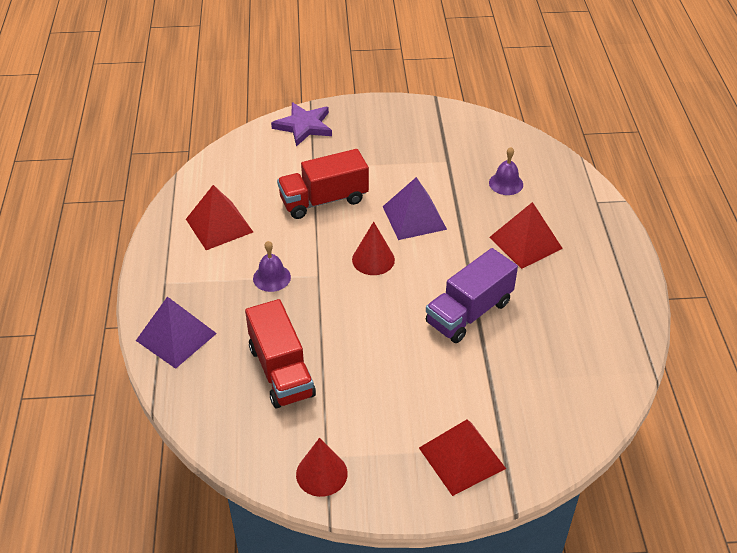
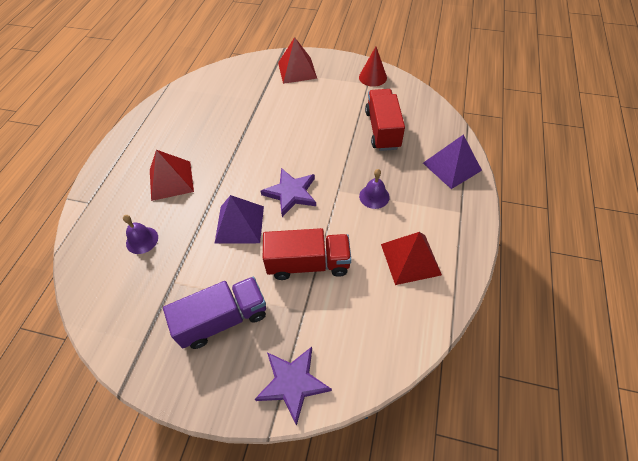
camera: 160 degrees left, 10 degrees up
(373, 259) = (291, 193): red cone -> purple star
(469, 312) = (246, 139): purple truck -> purple truck (223, 319)

